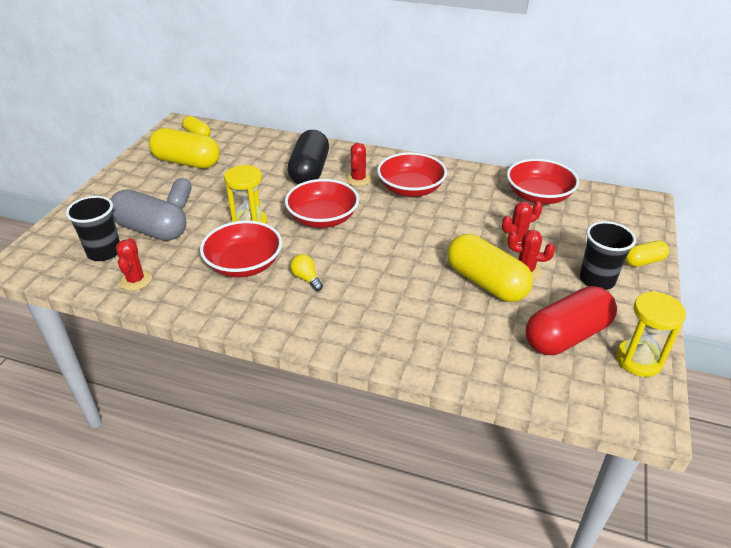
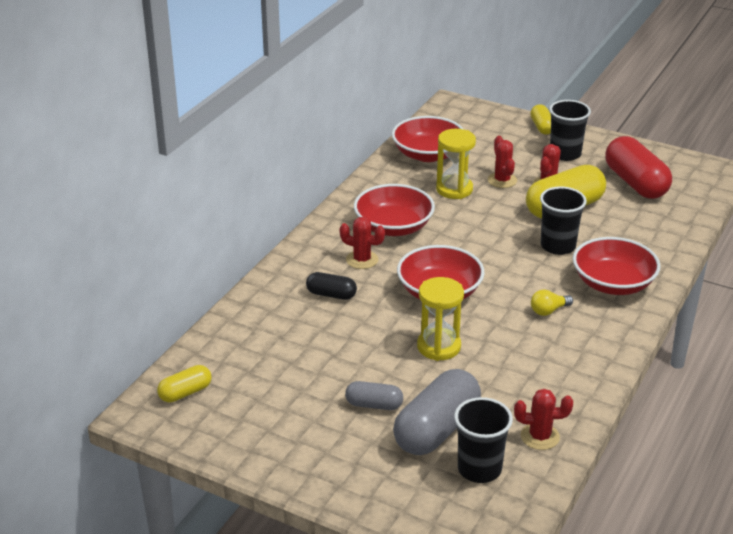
camera: 80 degrees left, 5 degrees down
(187, 162) = (269, 402): yellow capsule -> none
(244, 264) = (519, 352): red bowl -> red bowl (613, 283)
(309, 171) = (331, 294): black capsule -> black capsule, size x0.52
(414, 280) = (558, 246): none -> black cup
(638, 360) = (662, 159): yellow hourglass -> yellow hourglass (454, 189)

